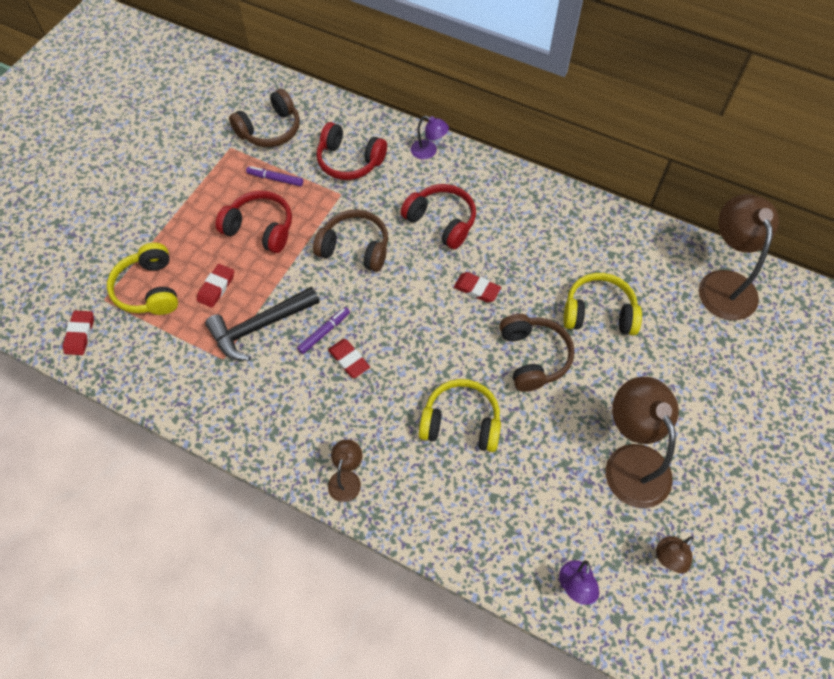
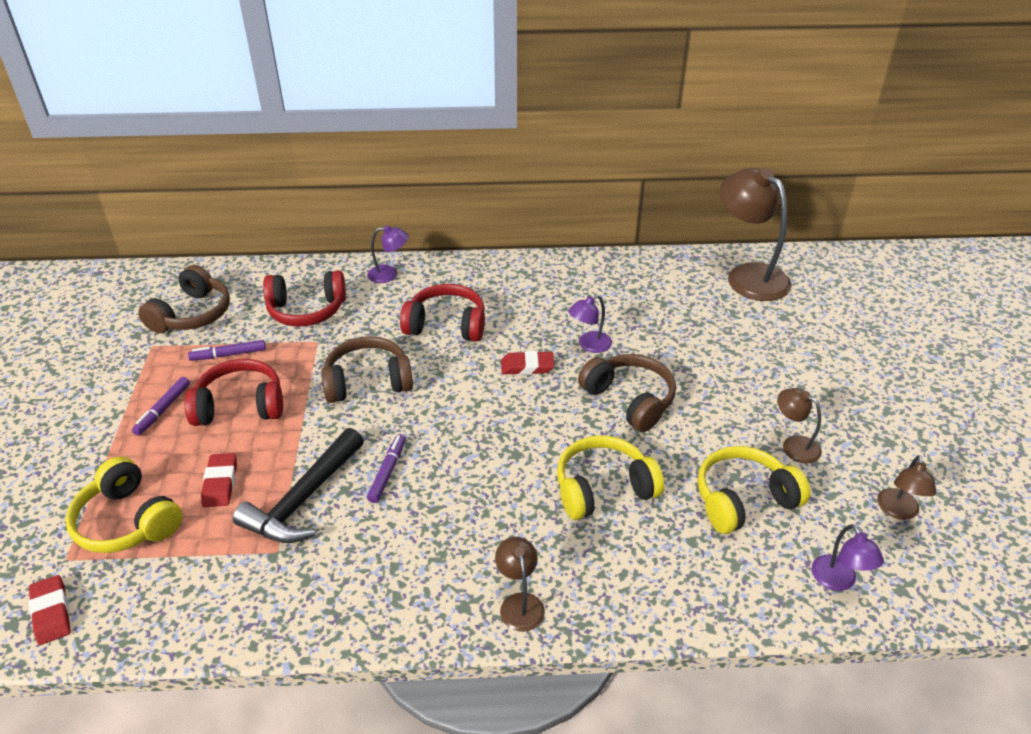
camera: 30 degrees left, 20 degrees down
(211, 208) = (163, 409): none -> purple marker
(349, 360) = (436, 485): red eraser -> none
(537, 292) = (589, 345): none -> purple lamp
(598, 313) = (660, 339): yellow headphones -> yellow headphones (743, 499)
(631, 461) = (794, 445): brown lamp -> brown lamp, size x0.49

